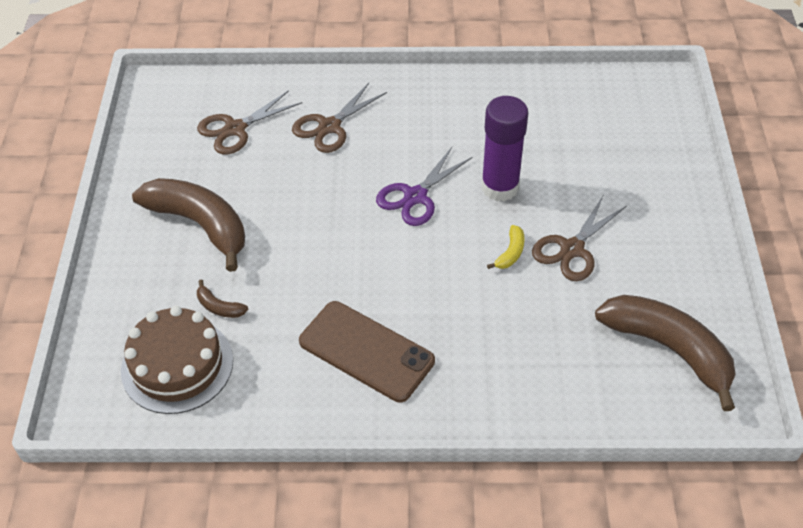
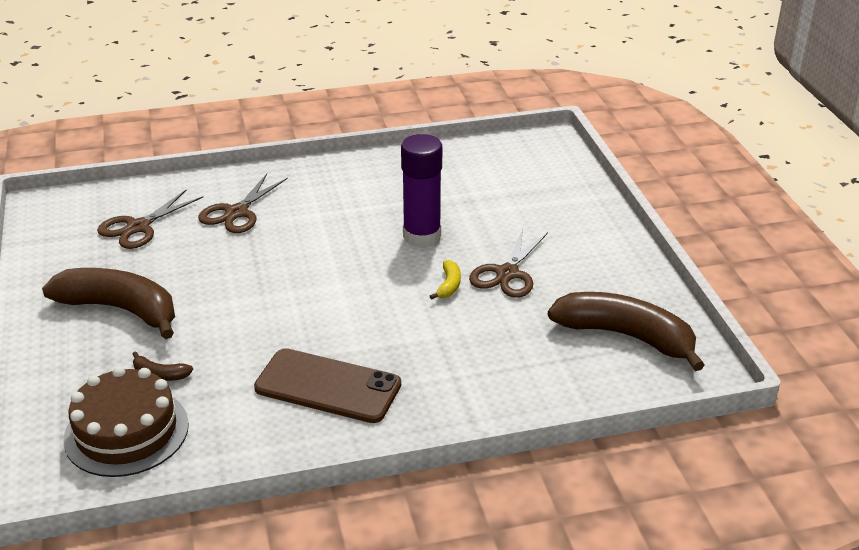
camera: 15 degrees left, 15 degrees down
(415, 196) = (340, 255): purple scissors -> none

